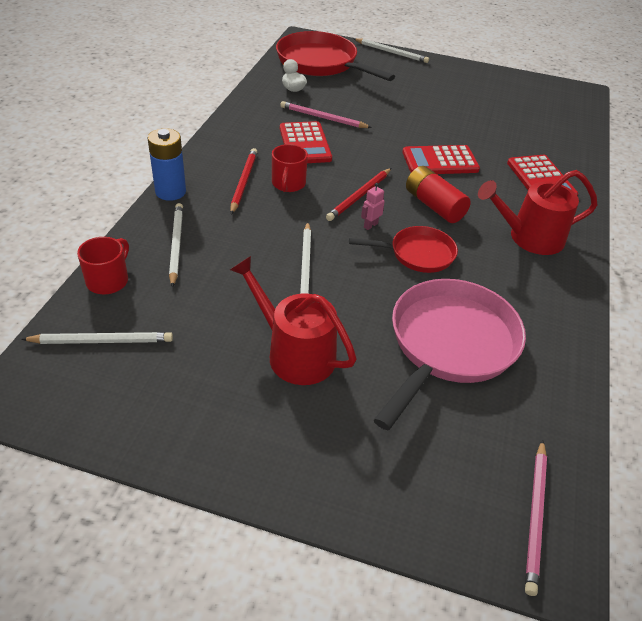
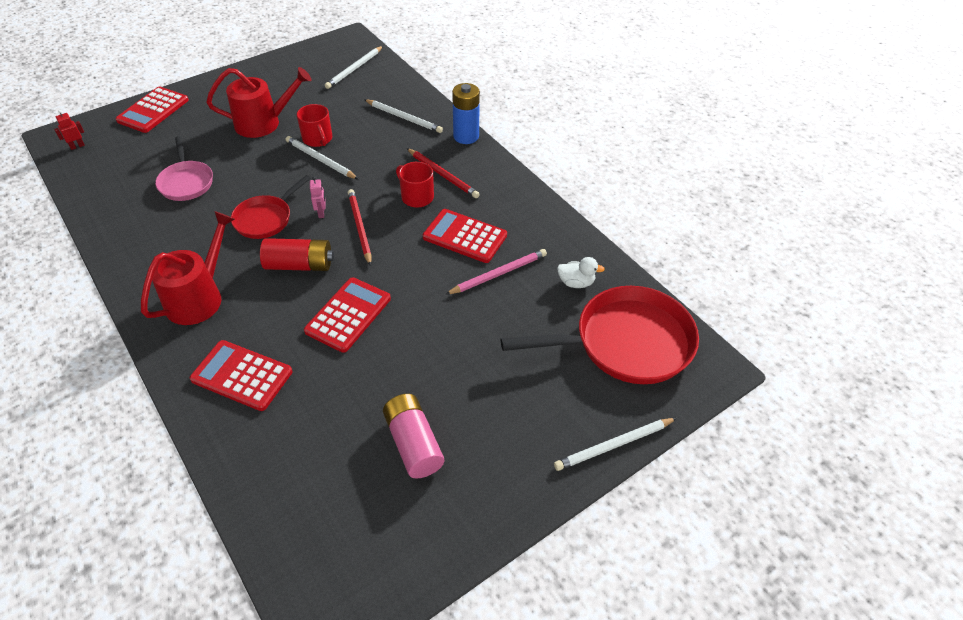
camera: 130 degrees right, 5 degrees up
(108, 280) = (400, 84): red mug -> red mug (318, 139)
(388, 498) = (153, 110): none -> red calculator
(449, 345) = (186, 182): pink pan -> pink pan, size x0.56
(478, 103) = (413, 443): none -> pink battery
(535, 516) = (77, 146): pink pencil -> red robot

